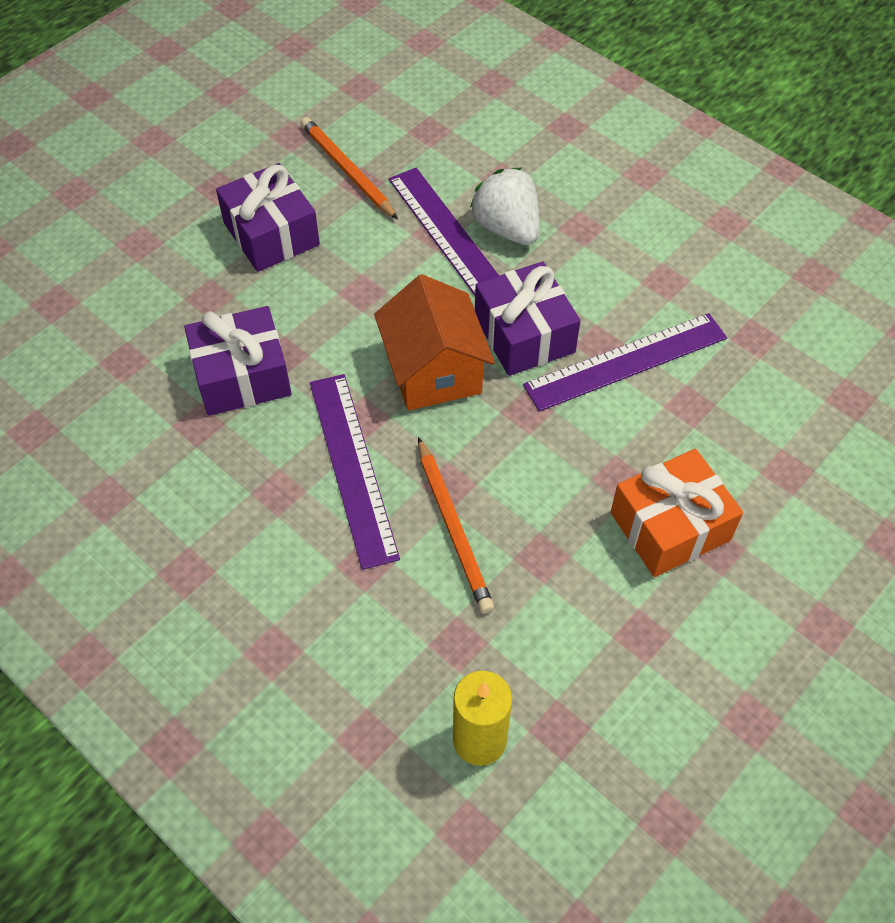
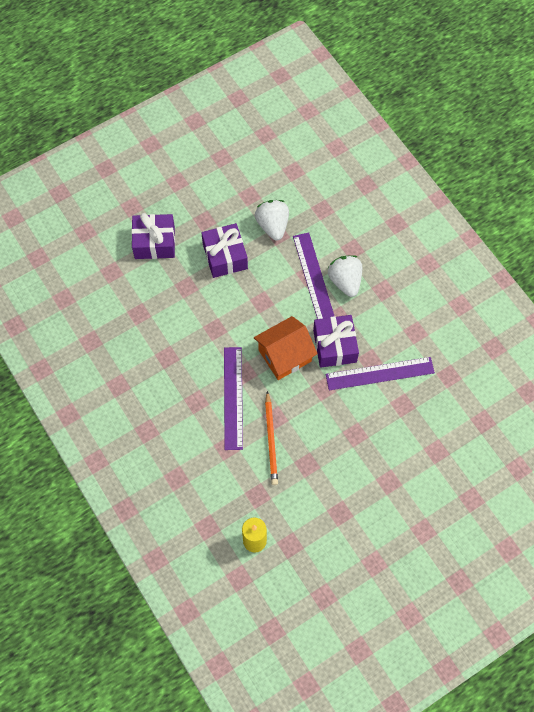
camera: 15 degrees right, 10 degrees up
(242, 376) = (193, 336): purple gift -> purple gift (154, 242)
(347, 171) = (273, 225): orange pencil -> white strawberry
(434, 371) = (285, 355): orange house -> orange house turned 60 degrees clockwise
(670, 526) = (371, 465): orange gift -> none

